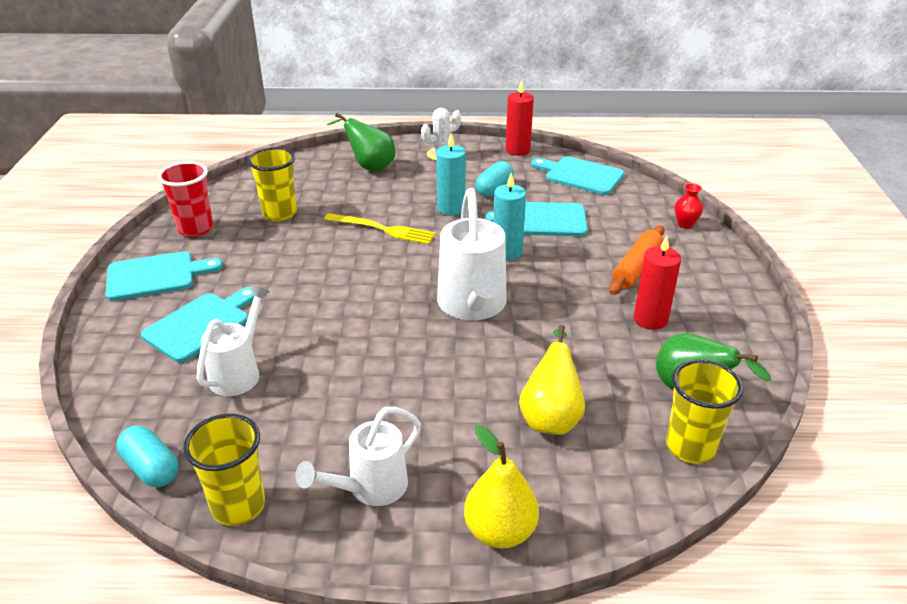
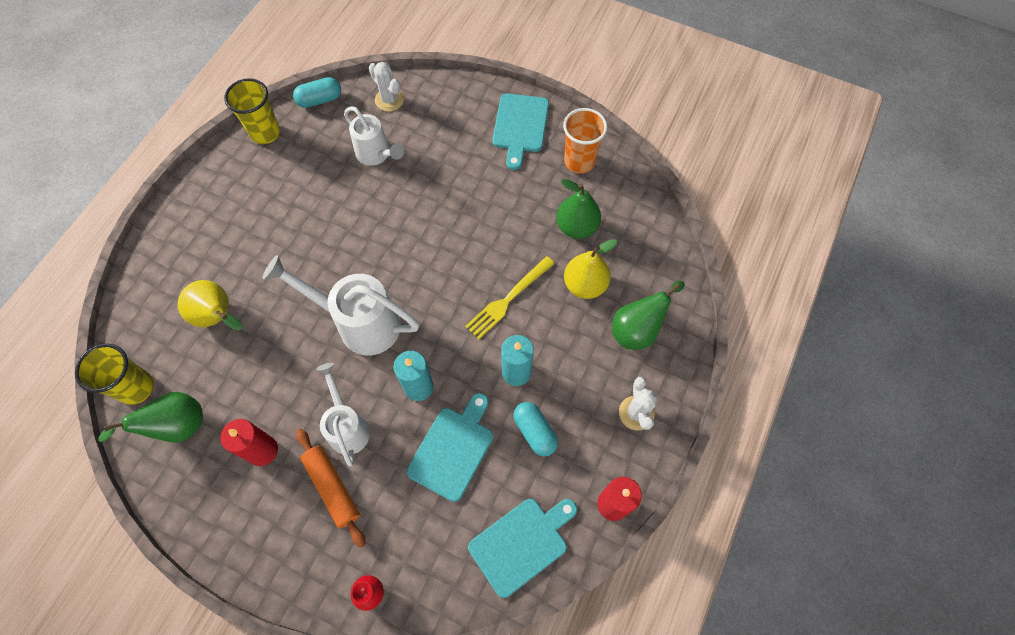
camera: 115 degrees right, 30 degrees up
(135, 393) = (389, 100): none -> white cactus
(195, 229) = (579, 161): red cup -> orange cup
(201, 325) = (441, 143): turquoise cutting board -> none
(279, 213) = (576, 227): yellow cup -> green pear
(370, 488) = (234, 195): white watering can -> white watering can (347, 427)
(500, 531) = (161, 246): yellow pear -> yellow pear (585, 285)

